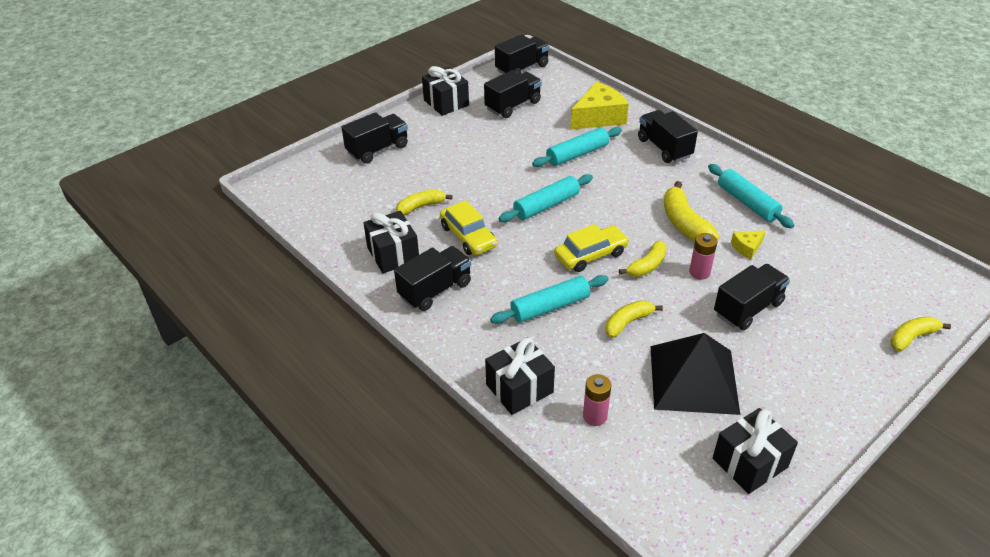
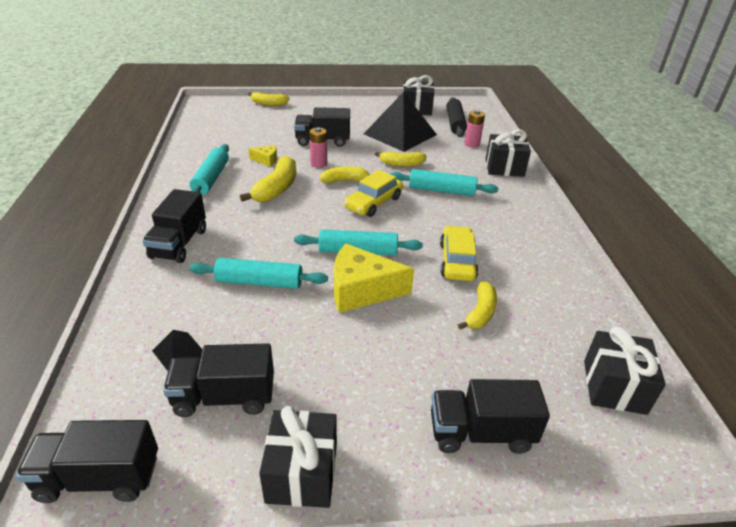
camera: 145 degrees left, 5 degrees down
(393, 254) = (541, 280): black gift -> black gift (614, 386)
(421, 206) = (480, 313): yellow banana -> yellow banana turned 75 degrees counterclockwise
(435, 290) = (521, 236): black truck -> none
(561, 108) = (179, 352): none -> black pyramid
(590, 255) = (373, 203): yellow car -> yellow car turned 60 degrees counterclockwise
(599, 117) = (167, 312): yellow cheese -> yellow cheese (361, 290)
(662, 458) = (455, 123): none -> black rolling pin

